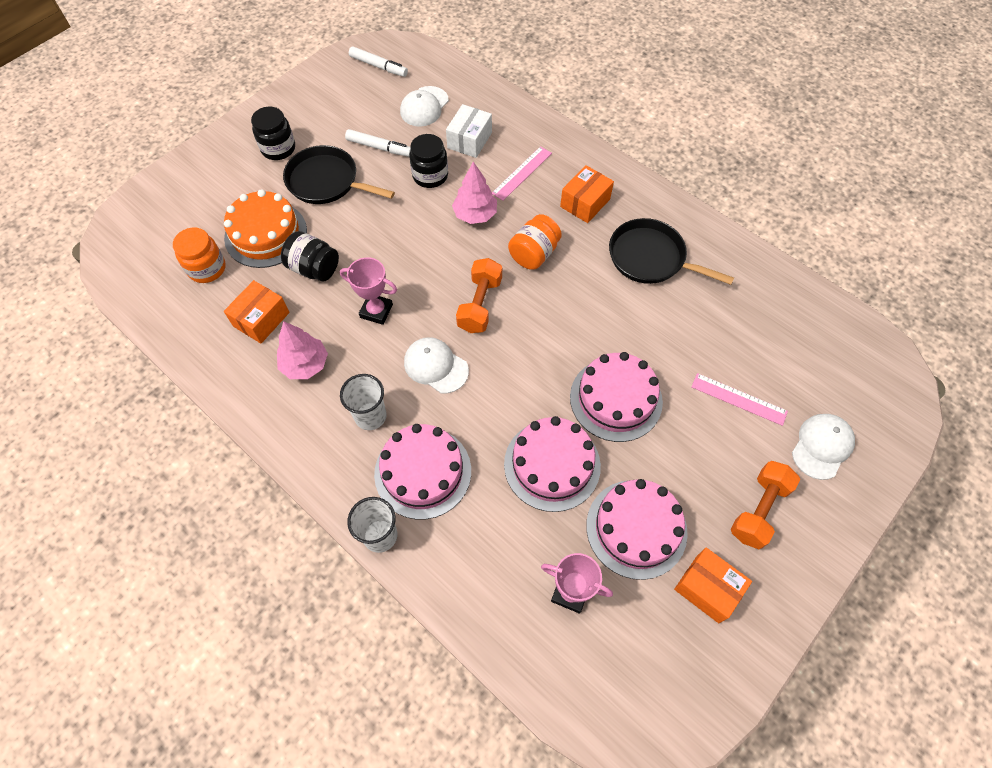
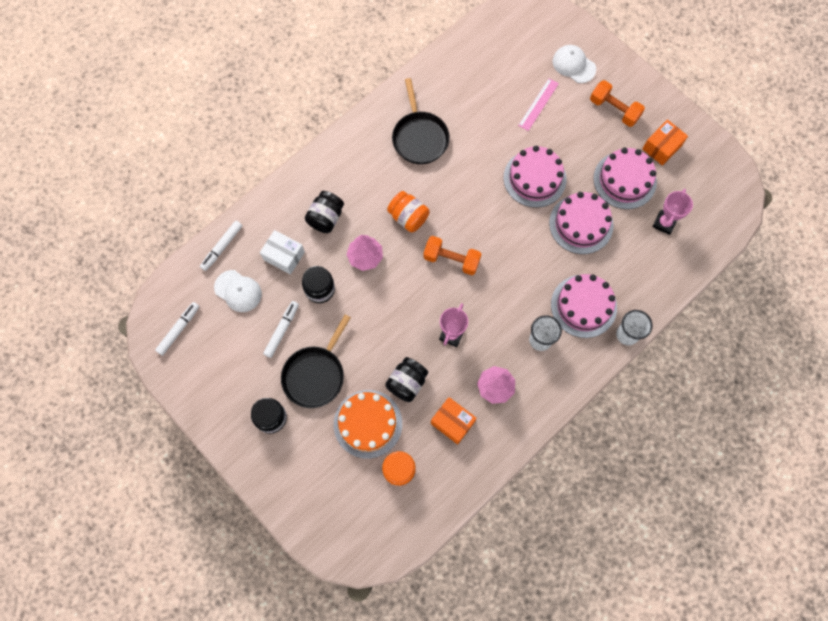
camera: 85 degrees left, 10 degrees up
(436, 366) = (502, 293): white cap -> none
(475, 88) = (222, 247): none -> white marker
(522, 173) = (326, 218): pink ruler -> black jar
(585, 203) = (362, 175): orange box -> none
(650, 258) = (419, 137): black pan -> black pan turned 45 degrees counterclockwise

